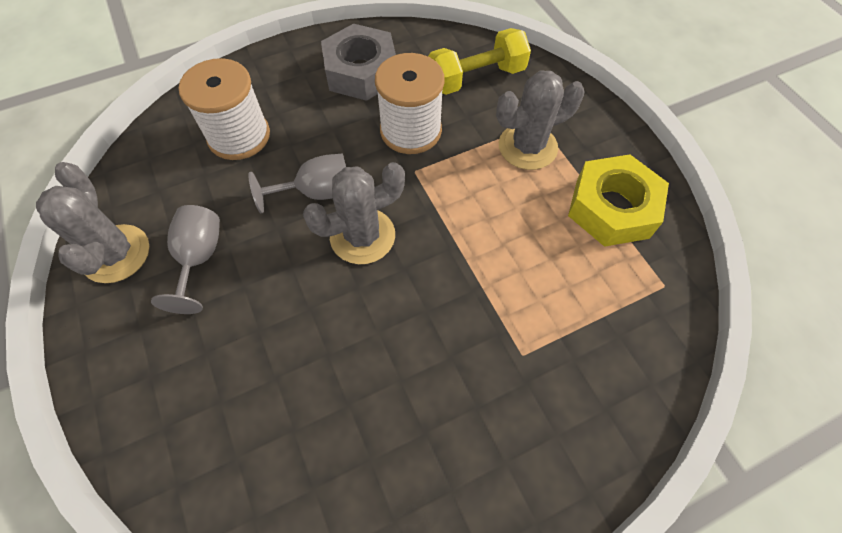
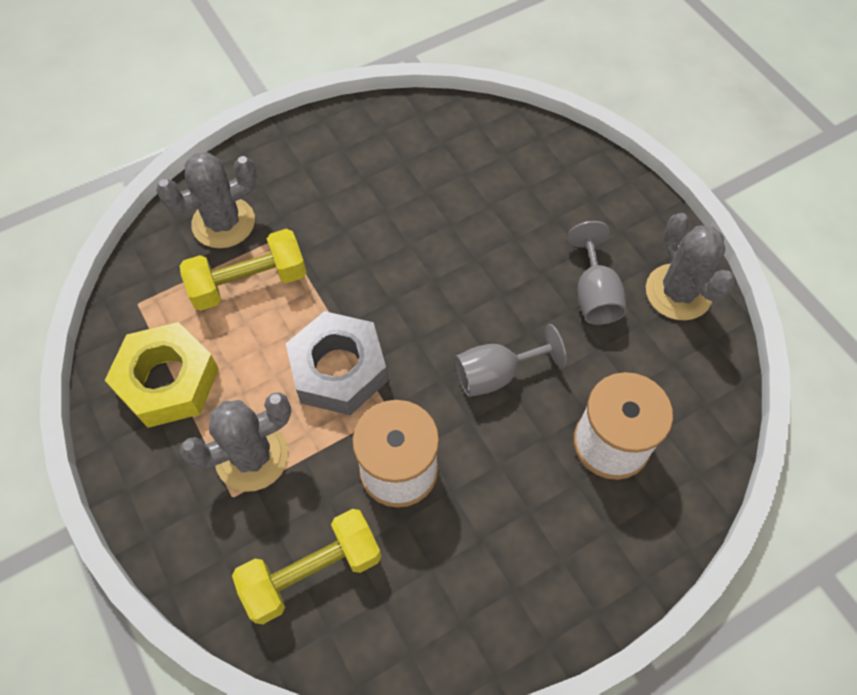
camera: 175 degrees right, 0 degrees up
(361, 72) = (479, 570): grey nut -> grey nut (338, 370)
(362, 236) = (437, 329): grey cactus -> grey cactus (223, 223)
(552, 298) = (249, 283): none -> yellow dumbbell

